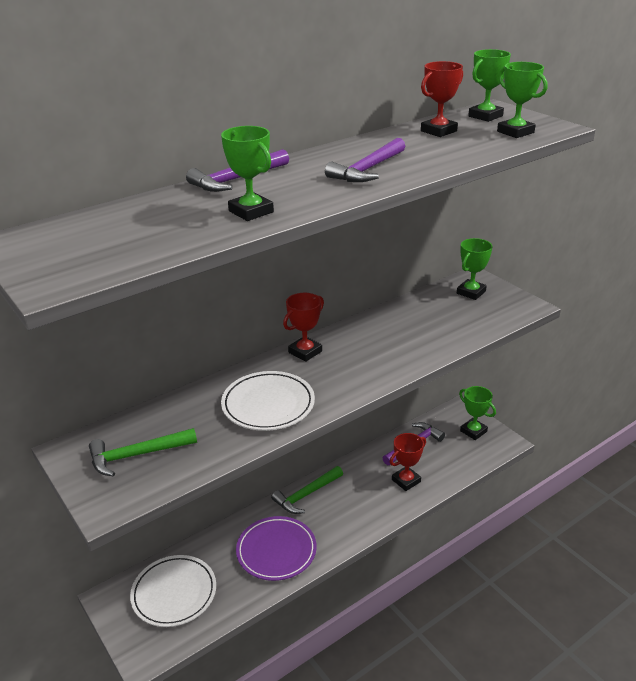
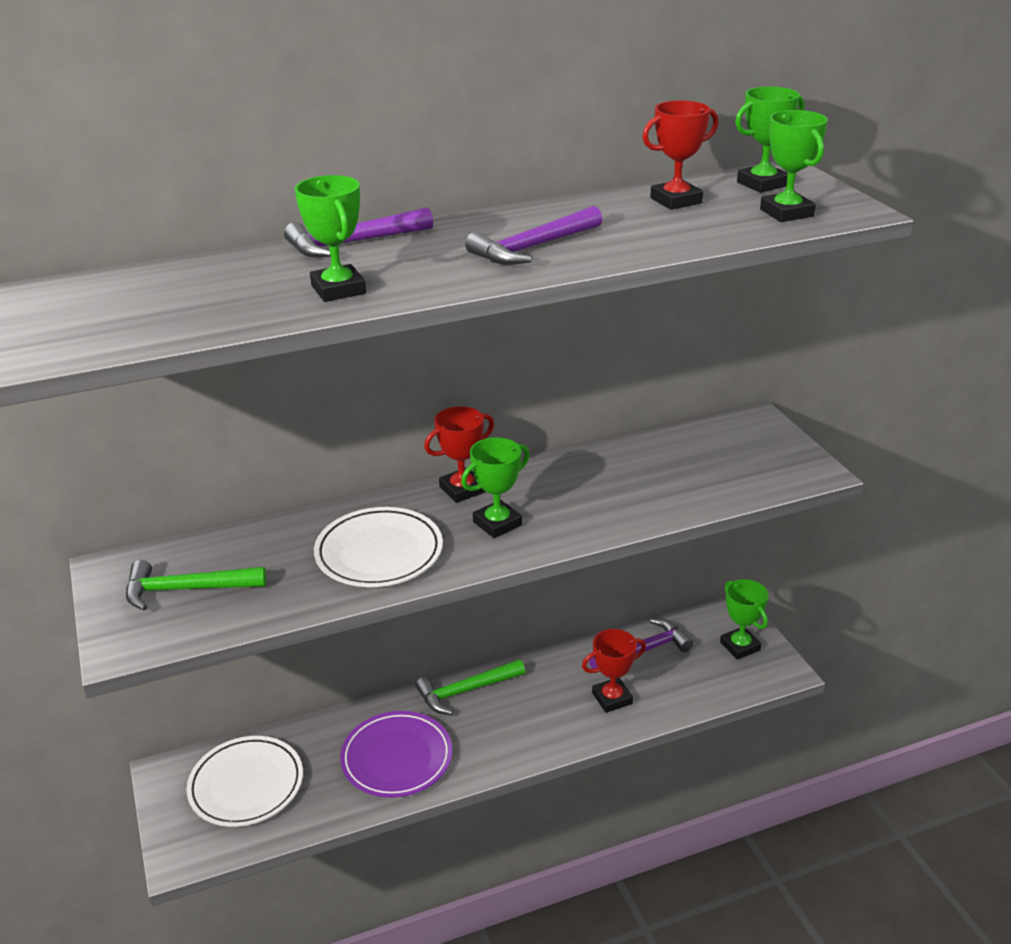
camera: 15 degrees right, 0 degrees up
(471, 292) = (739, 439): green trophy -> green trophy (497, 523)

